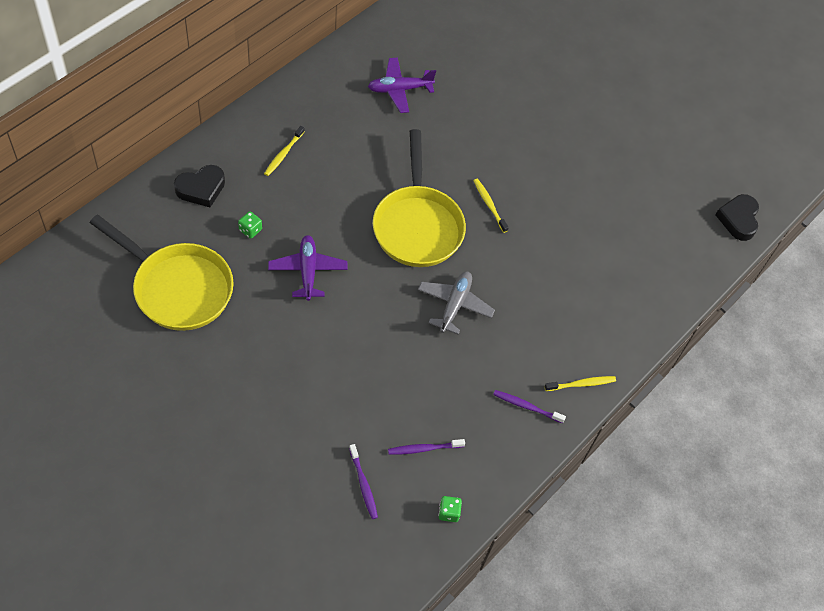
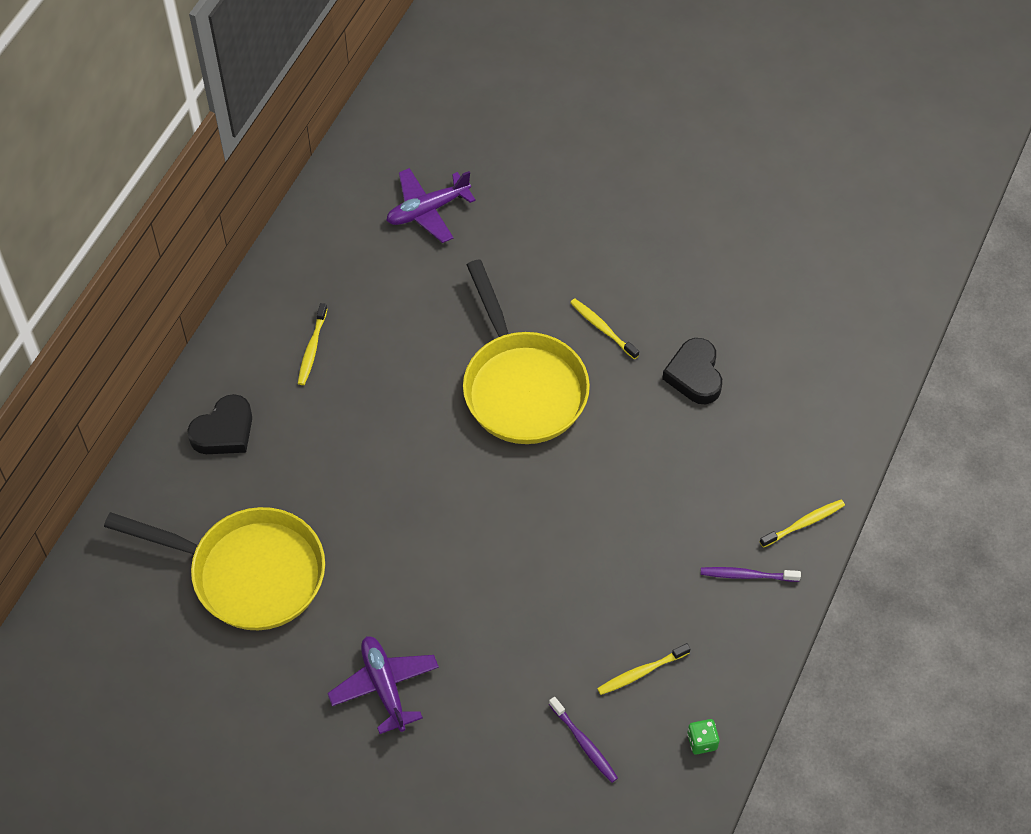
camera: 10 degrees left, 0 degrees up
(250, 230) = (310, 465): green dice -> none
(307, 271) = (406, 494): purple plane -> purple plane (384, 687)
(424, 448) = (641, 672): purple toothbrush -> yellow toothbrush
(454, 305) = (609, 475): grey plane -> none
(738, 219) = (921, 243): black heart -> black heart (694, 375)

